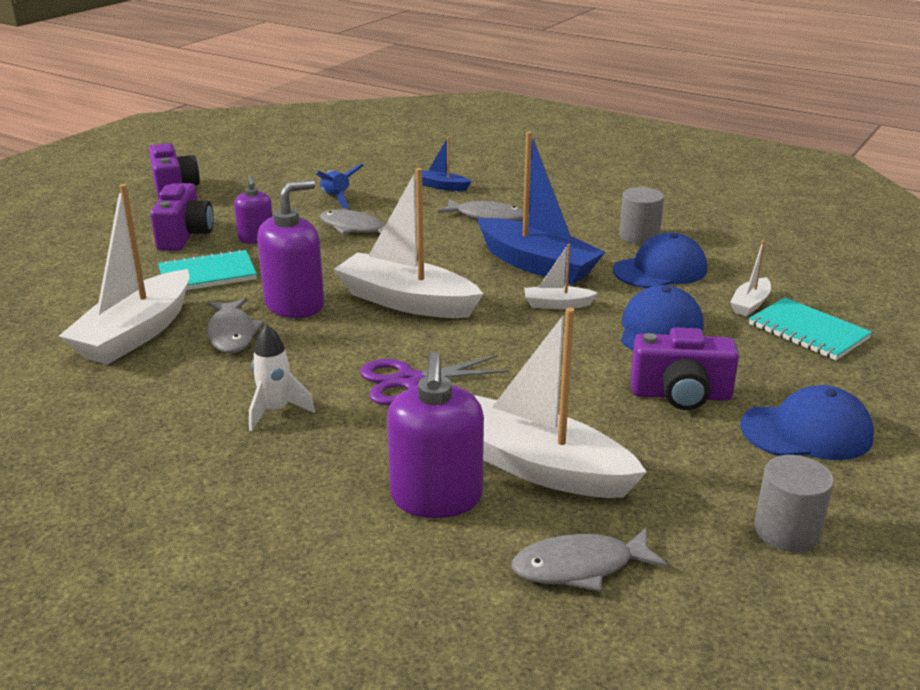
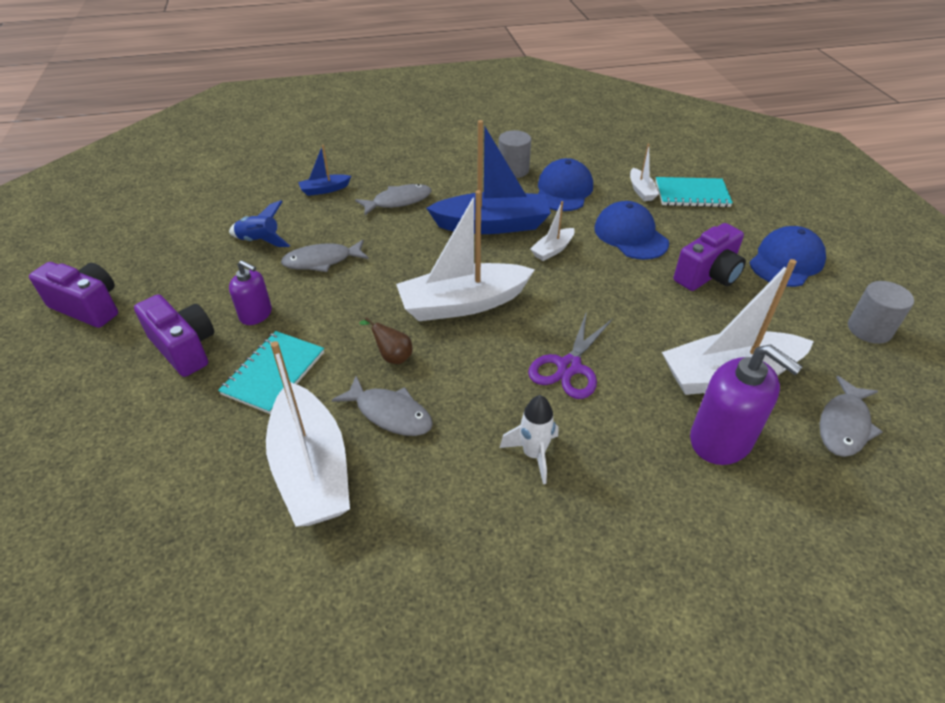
camera: 45 degrees left, 15 degrees up
(295, 305) = (392, 356): purple soap dispenser -> brown pear

